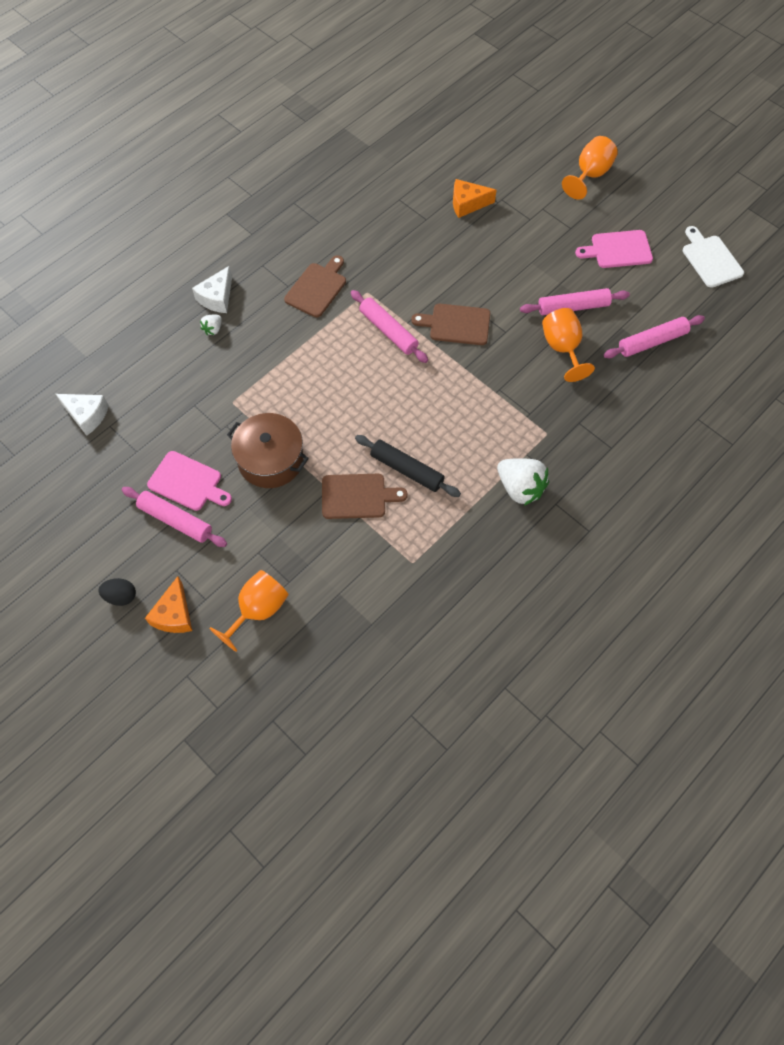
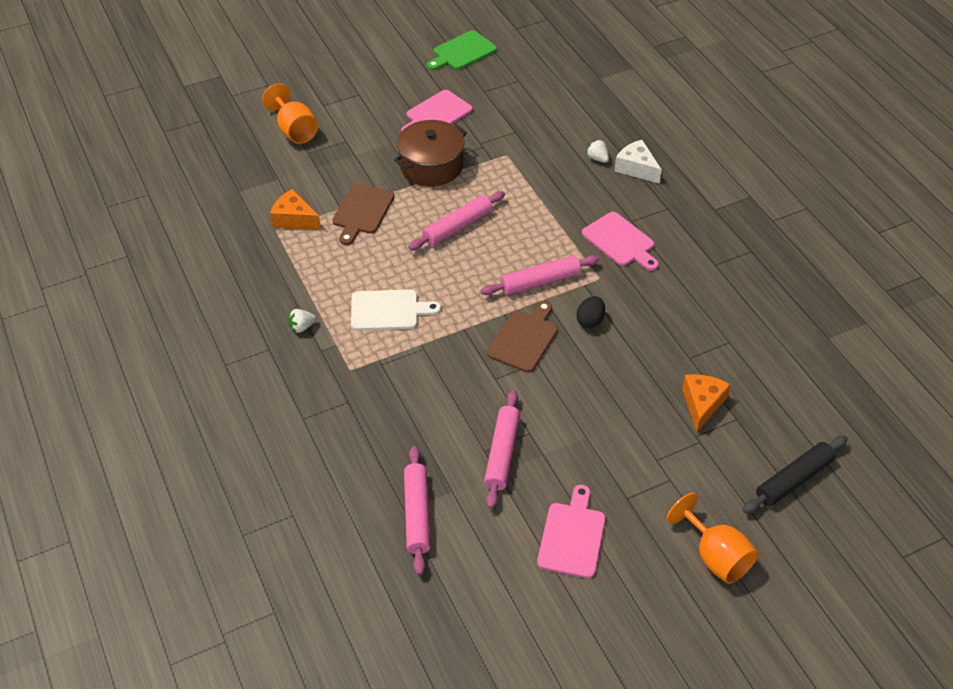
camera: 110 degrees right, 15 degrees down
(71, 493) = (462, 52): none -> green cutting board
(87, 415) = (535, 70): white cheese -> none
(121, 596) = (354, 63): black egg -> black egg (590, 321)
(174, 614) = (321, 87): orange cheese -> orange cheese (294, 219)
(175, 520) = (404, 101): pink rolling pin -> pink rolling pin (457, 227)
(317, 288) = (620, 241): brown cutting board -> pink cutting board
(406, 470) = (370, 251): black rolling pin -> black rolling pin (794, 480)
(520, 488) = (302, 327): white strawberry -> white strawberry, size x0.49
(562, 348) = (449, 422): orange goblet -> none
(710, 259) = (515, 640): white cutting board -> white cutting board (388, 310)

